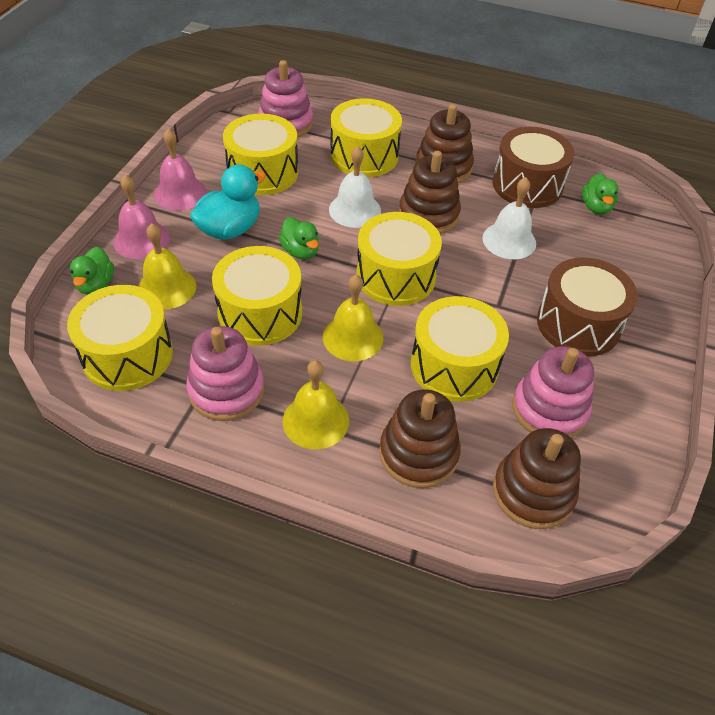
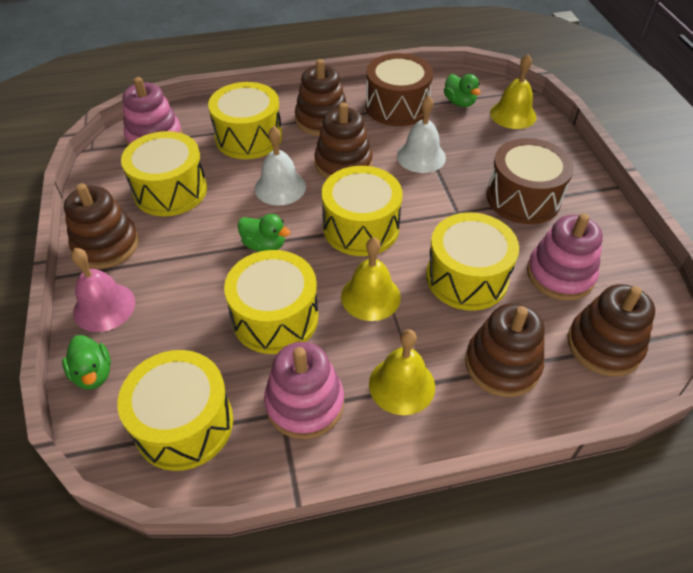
camera: 30 degrees left, 0 degrees up
(166, 288) = (168, 340): yellow bell -> yellow bell (513, 114)
(180, 193) = (106, 245): pink bell -> brown stacking toy
(230, 229) = (183, 256): turquoise duck -> none

